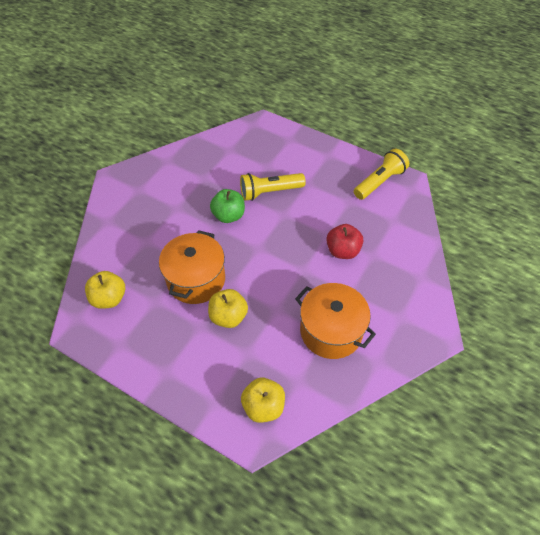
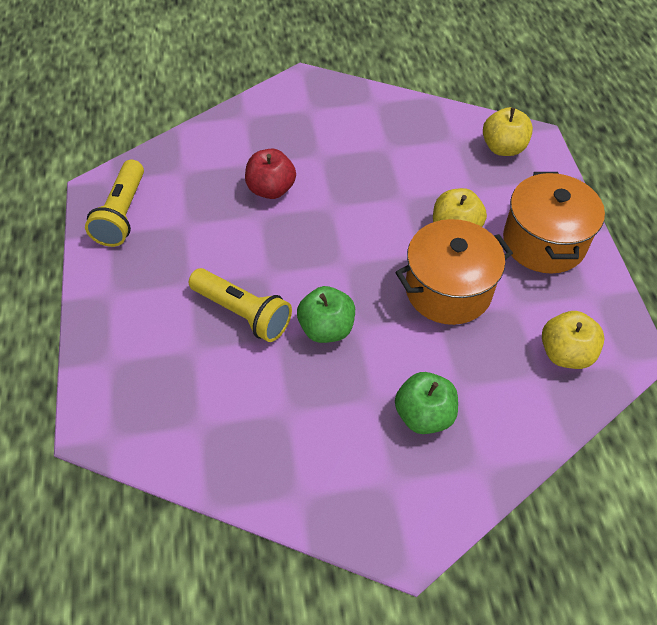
camera: 130 degrees left, 0 degrees up
(150, 219) = (424, 415): none -> green apple
(331, 331) = (380, 146): orange pot -> orange pot (544, 242)
(379, 182) = (123, 214): yellow flashlight -> yellow flashlight turned 90 degrees counterclockwise

